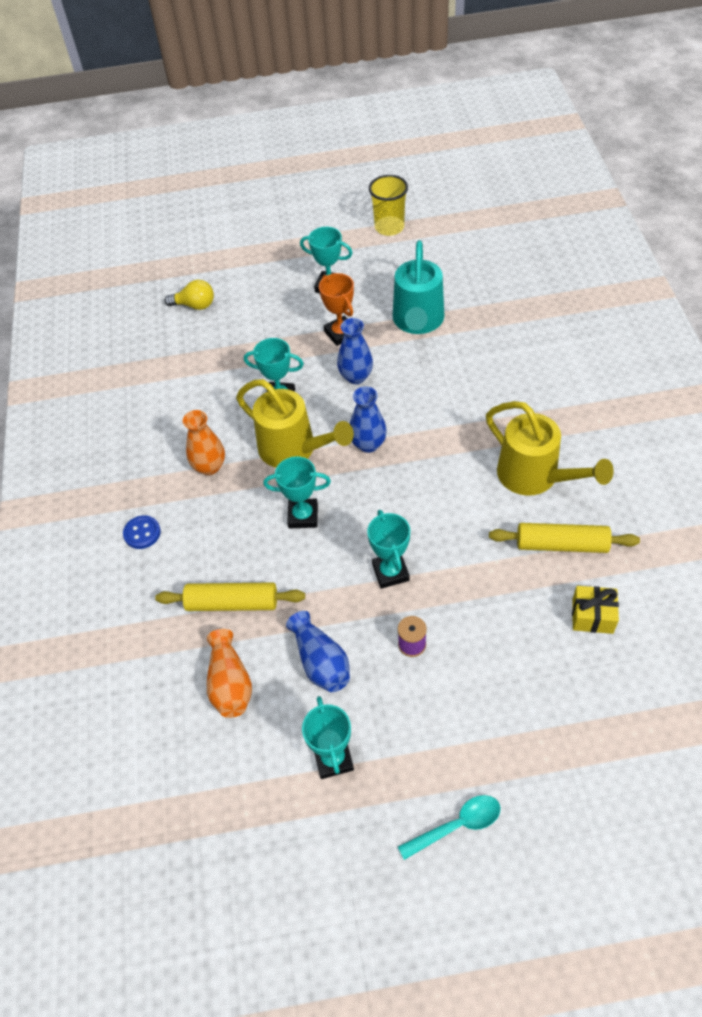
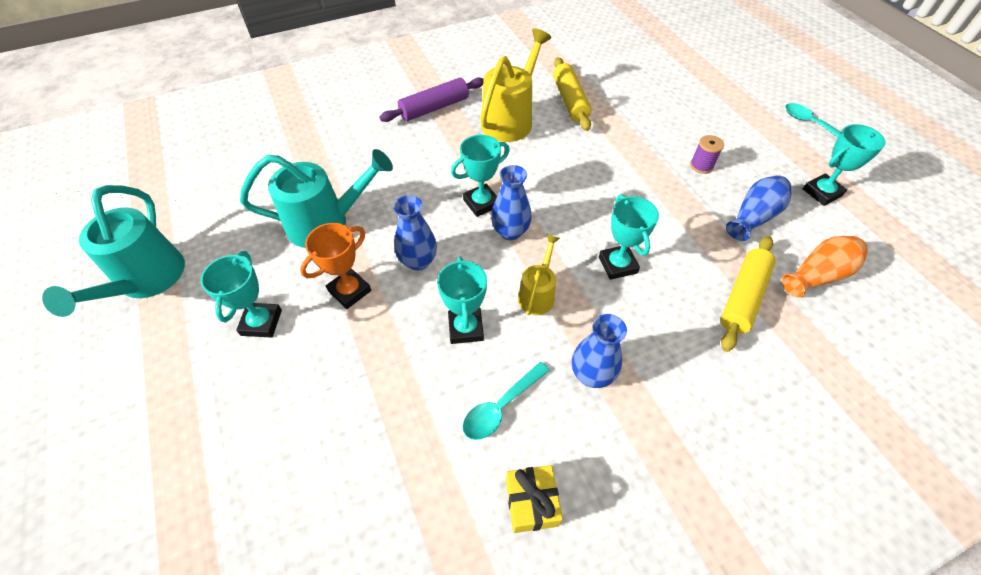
camera: 110 degrees left, 0 degrees up
(142, 533) = (714, 419): blue button -> none
(195, 305) = (296, 503): yellow light bulb -> none
(209, 408) = (501, 406): none -> turquoise spoon
(209, 467) = (591, 374): orange vase -> blue vase
(232, 603) = (743, 297): yellow rolling pin -> yellow rolling pin turned 45 degrees clockwise
(294, 450) = (538, 294): yellow watering can -> yellow watering can, size x0.55
(389, 227) = (146, 281): yellow cup -> turquoise watering can
(390, 572) = (645, 189): turquoise trophy -> turquoise trophy (481, 203)
(569, 411) = (434, 108): none -> purple rolling pin
(592, 616) = (622, 82): yellow gift -> yellow gift (531, 503)

